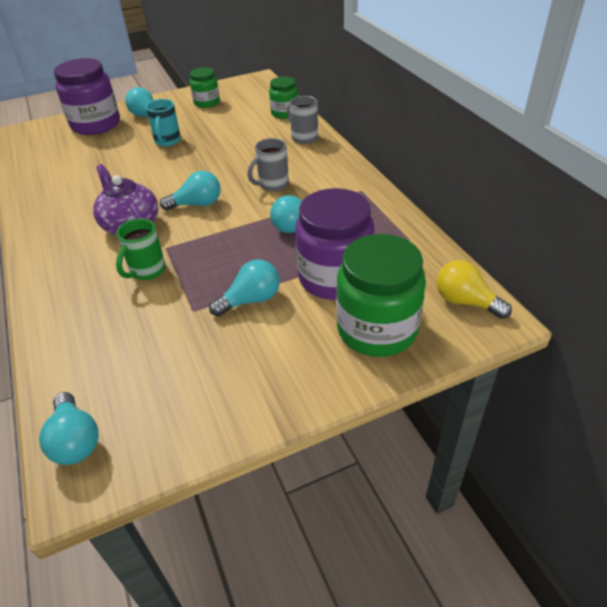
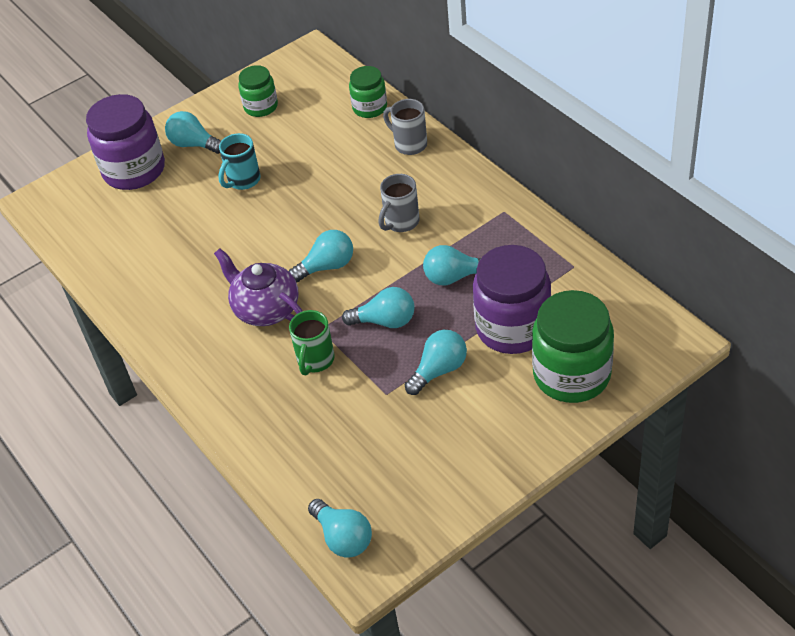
camera: 10 degrees left, 5 degrees up
(167, 141) = (243, 181): turquoise mug -> turquoise mug turned 45 degrees clockwise
(223, 251) = (385, 321): none -> turquoise light bulb
(465, 301) = (646, 327): yellow light bulb -> none

